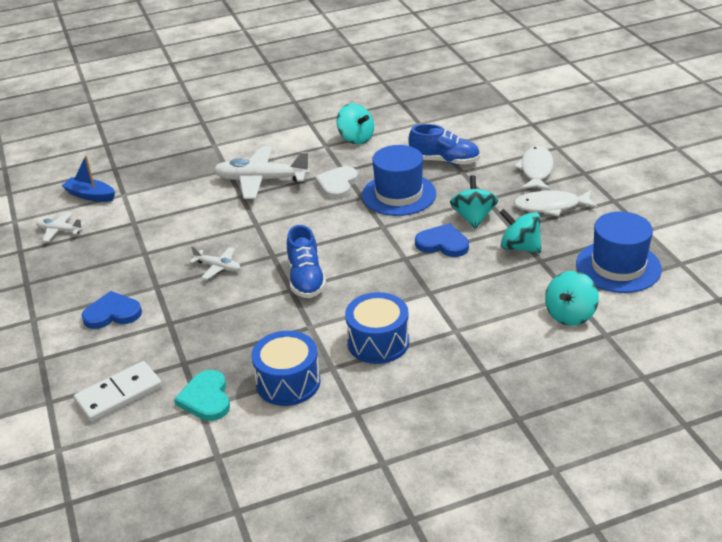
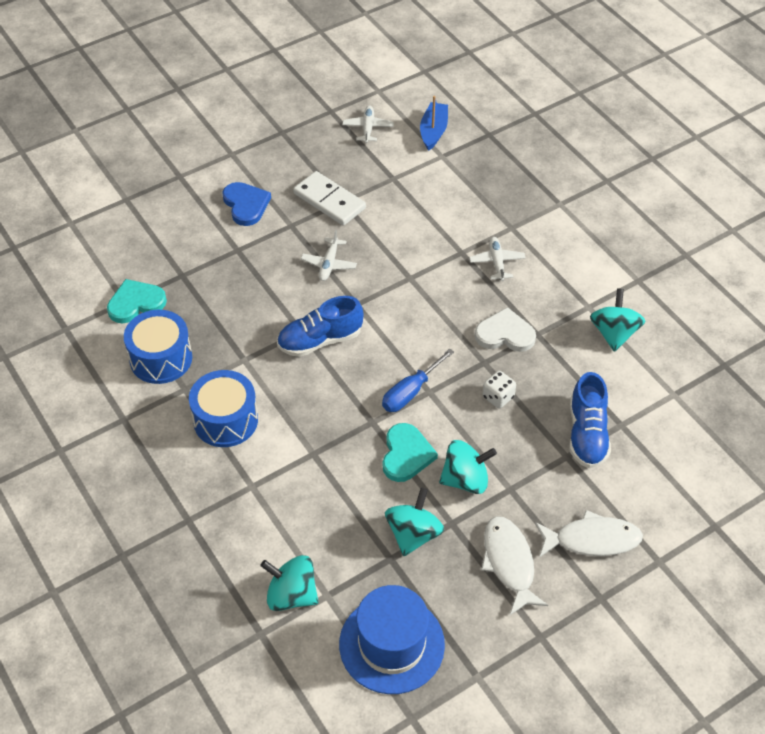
camera: 75 degrees right, 15 degrees up
(119, 394) = (138, 241): white domino -> white domino (329, 201)
(261, 180) = (497, 262): white plane -> white plane, size x0.50
(356, 138) = (614, 333): turquoise spinning top -> turquoise spinning top turned 150 degrees clockwise
(380, 235) = (410, 392): none -> blue screwdriver
(399, 194) = (498, 397): blue hat -> white dice
(443, 243) = (406, 454): blue heart -> turquoise heart

